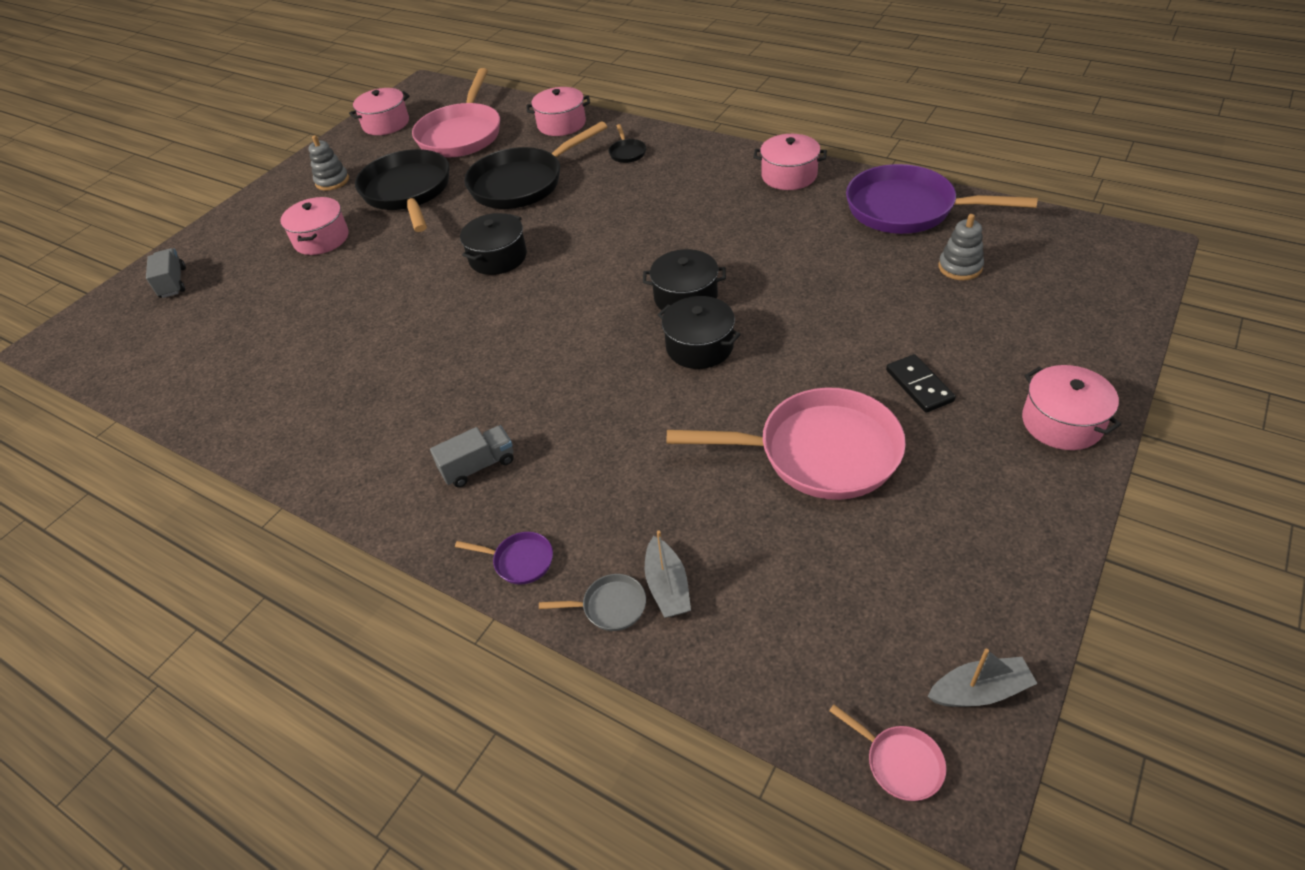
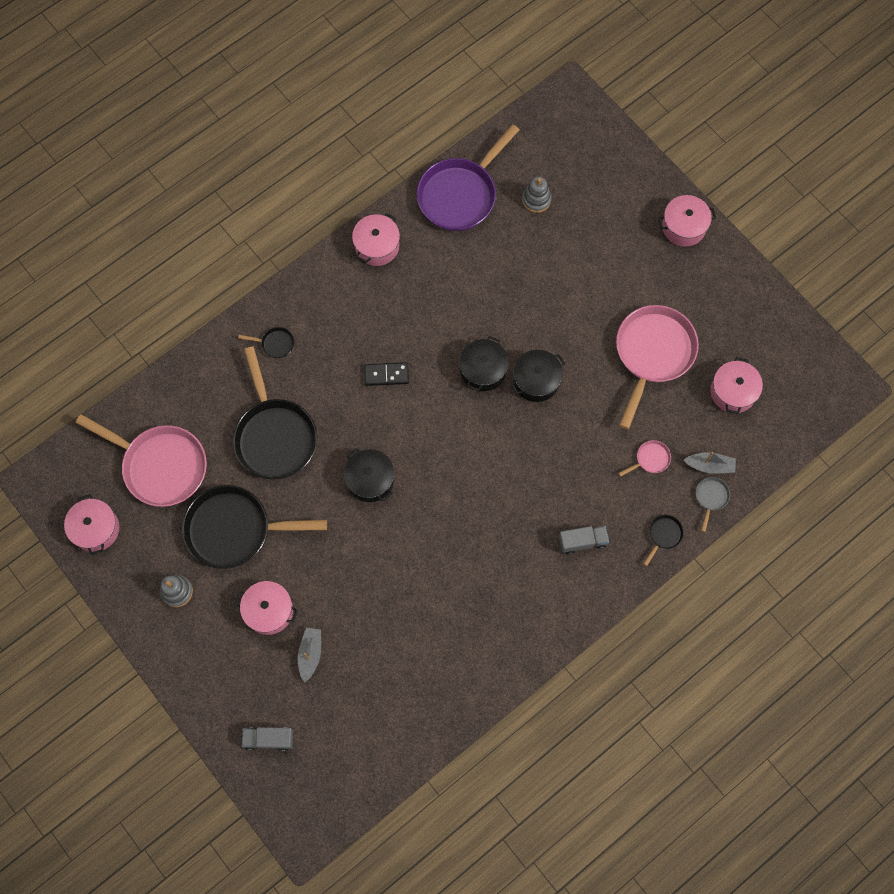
camera: 75 degrees left, 25 degrees up
(478, 466) = (582, 541): grey truck -> grey truck turned 90 degrees clockwise
(520, 561) = (663, 535): purple pan -> black pan
(561, 124) = (195, 379): pink pot -> pink pot (733, 392)
(899, 763) = (835, 404): pink pan -> pink pan (650, 459)
(919, 385) = (626, 278): black domino -> black domino (386, 375)
(979, 691) = (815, 355): grey boat -> grey boat (310, 654)

